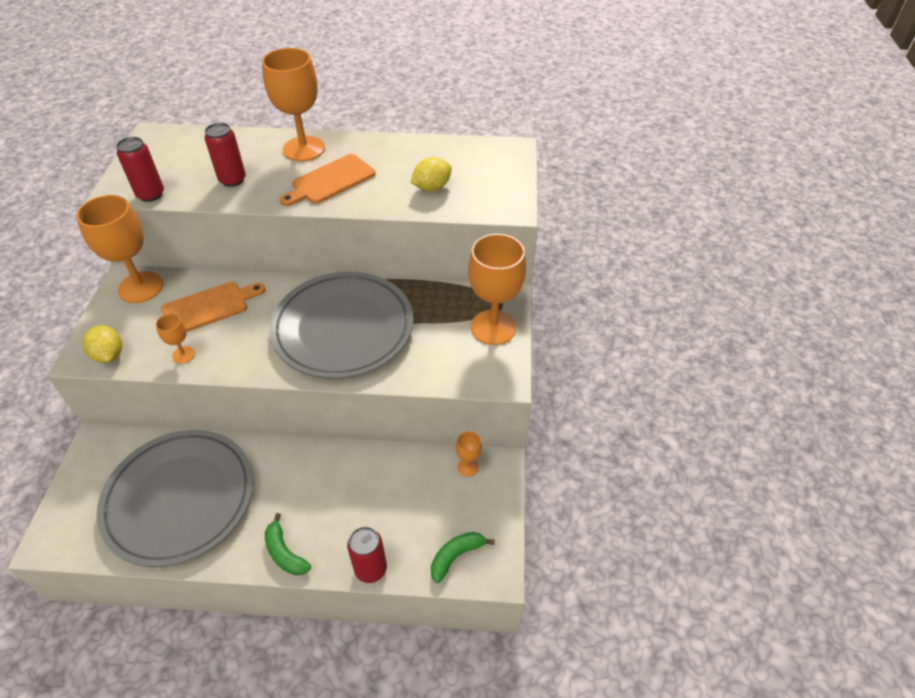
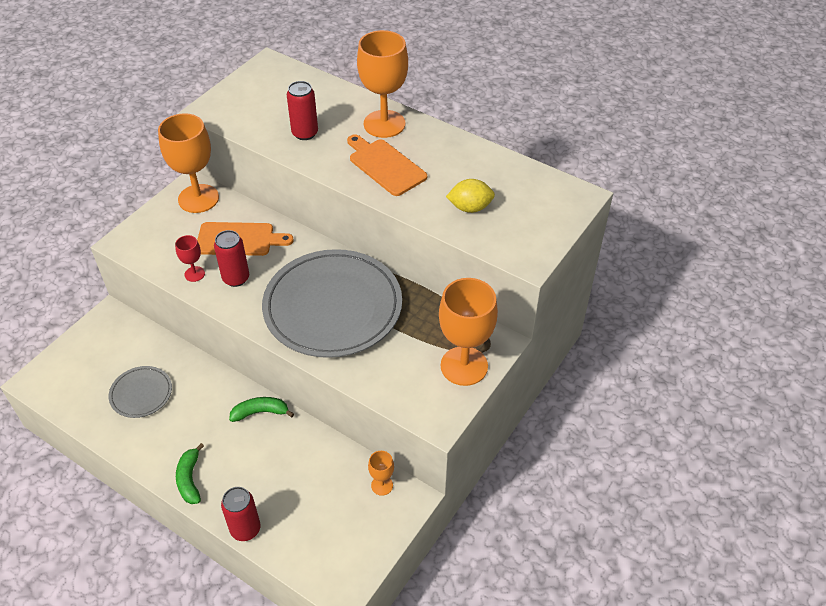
camera: 30 degrees right, 0 degrees up
(109, 355) = (142, 249): yellow lemon -> none
(151, 194) = (233, 123): red can -> red can (236, 278)
(180, 498) = (141, 393): grey plate -> grey plate, size x0.46
(183, 355) = (194, 274): orange goblet -> red goblet
(330, 181) = (385, 165): orange cutting board -> orange cutting board turned 60 degrees clockwise
(456, 556) = (319, 557): green banana -> green banana (260, 412)

